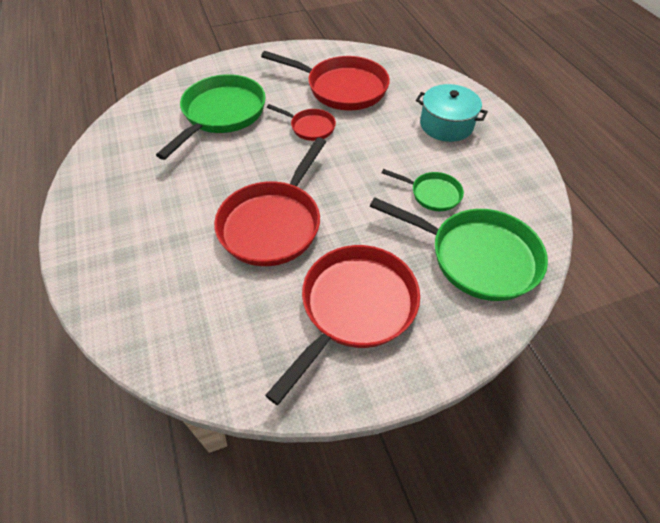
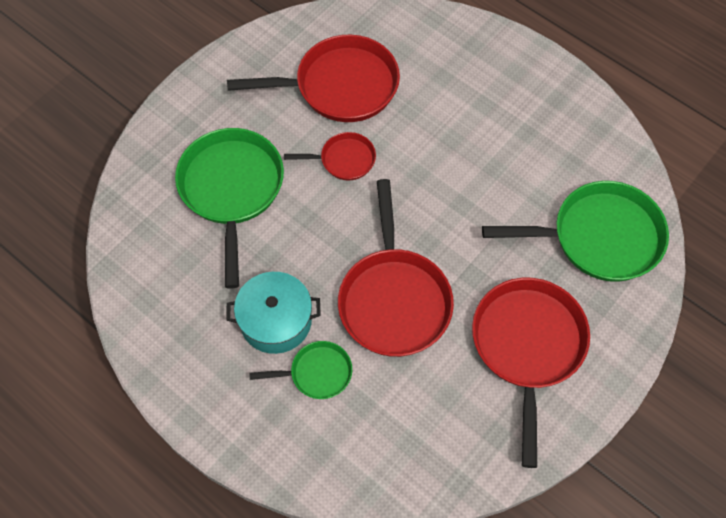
camera: 30 degrees left, 10 degrees up
(432, 194) = (520, 185): green pan -> green pan (316, 373)
(446, 125) = (482, 87): turquoise pot -> turquoise pot (276, 320)

